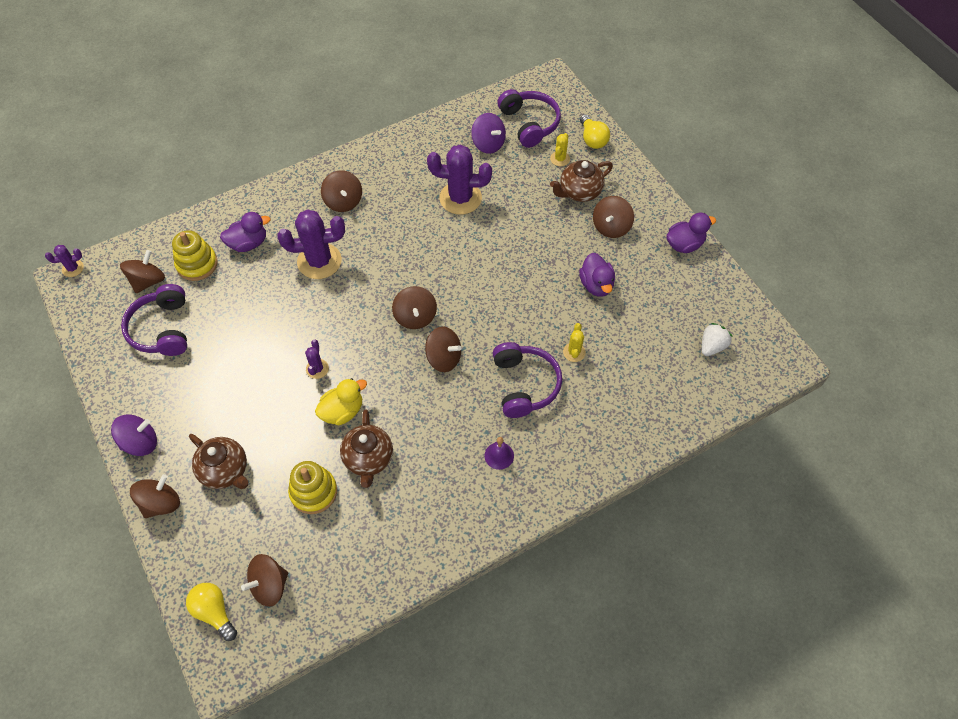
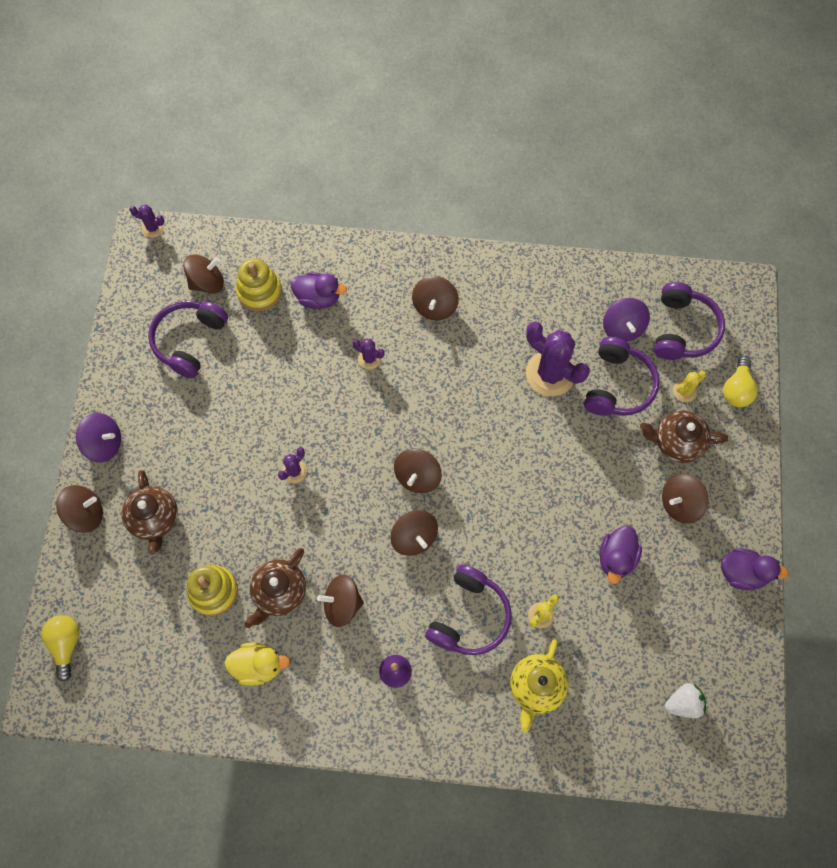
camera: 35 degrees right, 10 degrees up
(269, 585) = (123, 652): brown spinning top -> brown spinning top (342, 604)
(319, 261) = (369, 358): purple cactus -> purple cactus, size x0.48
(342, 411) = (288, 529): yellow duck -> yellow duck (258, 665)
(512, 180) = (617, 385): none -> purple headphones
(607, 400) = (536, 687): none -> yellow teapot

